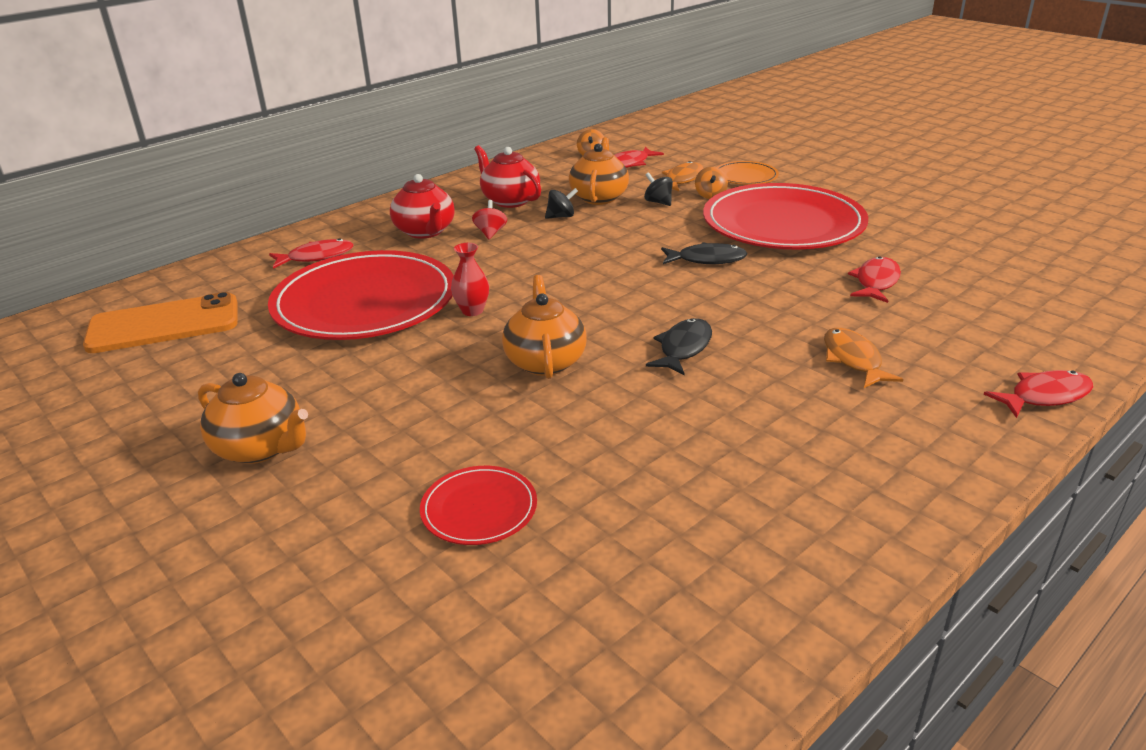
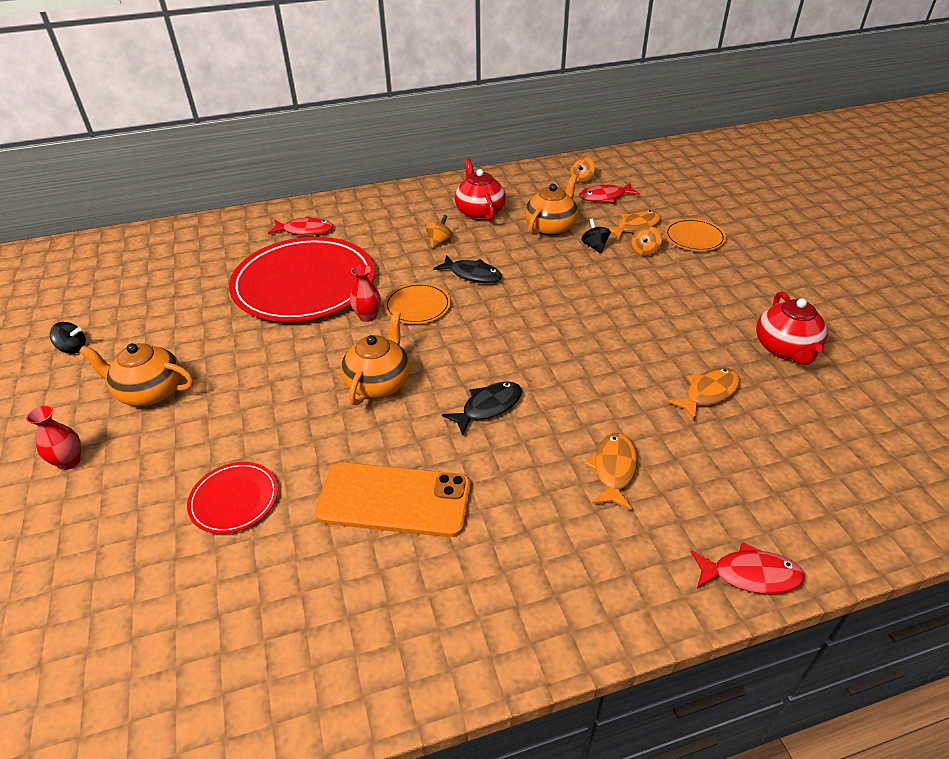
camera: 25 degrees right, 10 degrees up
(164, 324) = (172, 264): orange phone -> orange phone (394, 500)
(212, 546) = (69, 461): none -> red vase
(261, 448) = (150, 392): orange teapot -> orange teapot turned 135 degrees clockwise
(425, 231) = (395, 227): red teapot -> red teapot (785, 349)
(490, 233) = (439, 242): red spinning top -> orange spinning top
(521, 289) = (417, 306): none -> orange plate
(561, 216) = (505, 240): black spinning top -> black spinning top (73, 348)
(707, 259) = (583, 321): black fish -> black fish (472, 275)
(783, 223) = (682, 301): red plate -> none
(876, 282) = (708, 393): red fish -> orange fish

